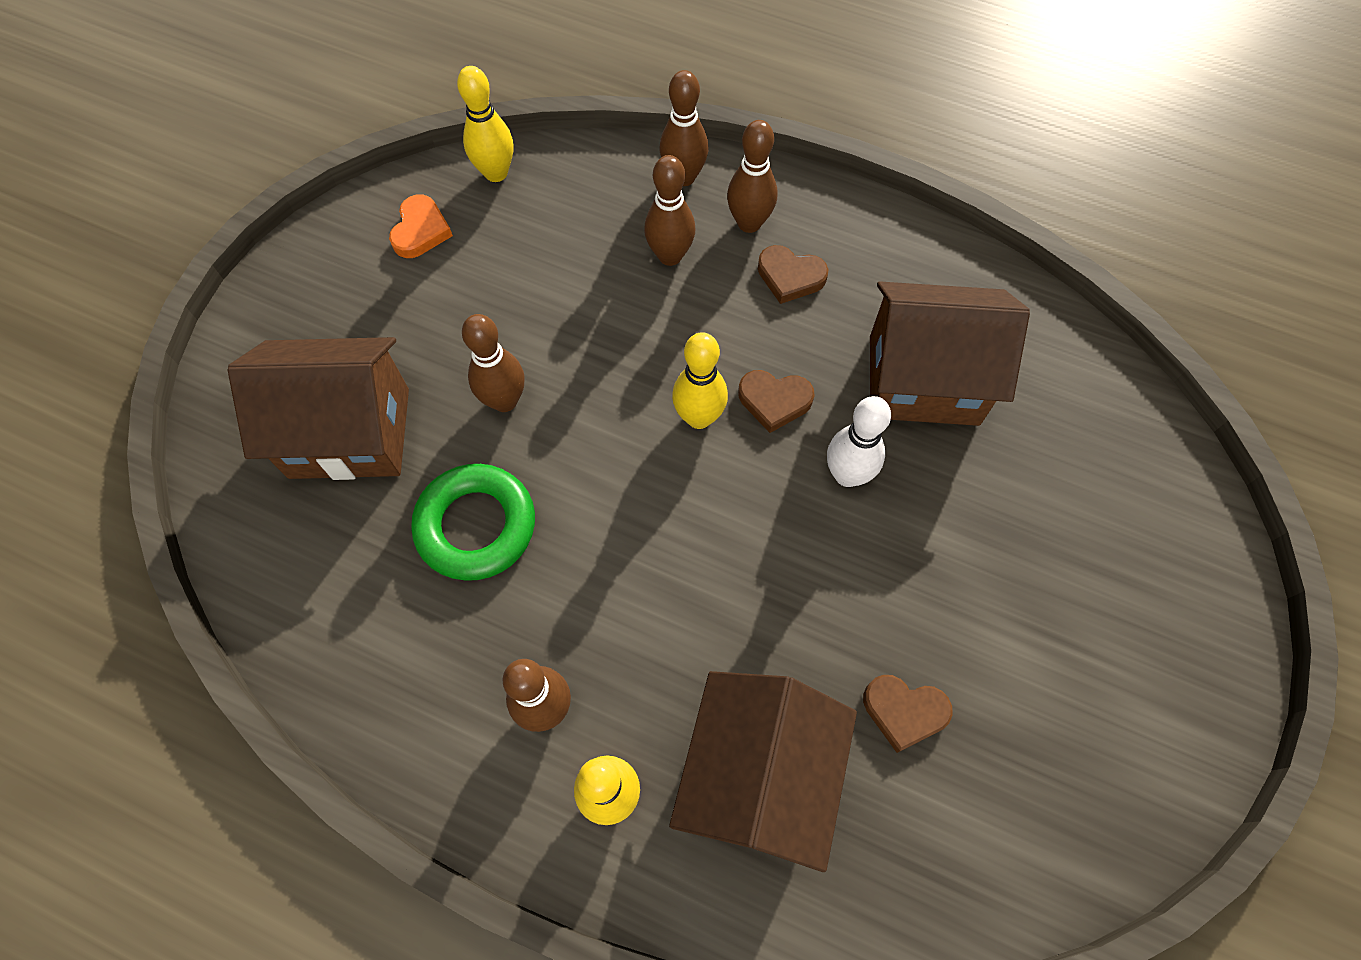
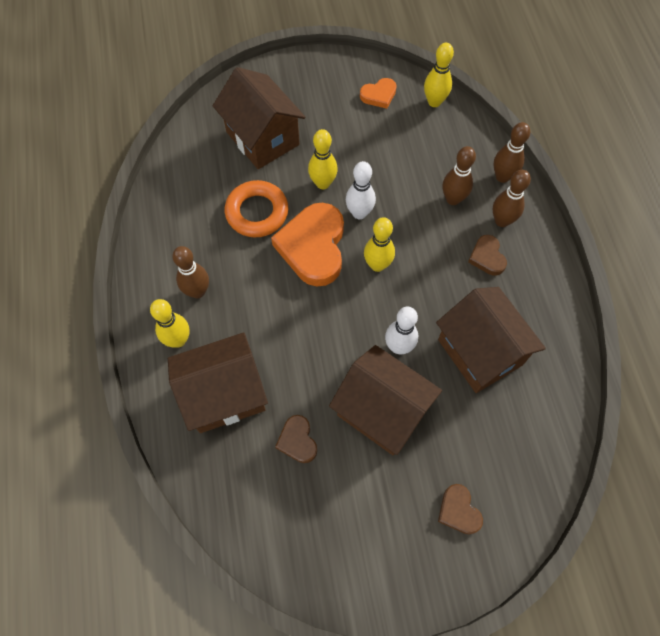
camera: 55 degrees right, 0 degrees up
(476, 526) = (257, 212): green ring -> orange ring
(504, 400) = (323, 183): brown bowling pin -> yellow bowling pin
(596, 385) = (359, 213): none -> white bowling pin
(602, 484) = (313, 247): none -> orange heart
(774, 401) = (412, 291): brown heart -> brown heart (458, 511)
(931, 562) = (382, 411): none -> brown house

